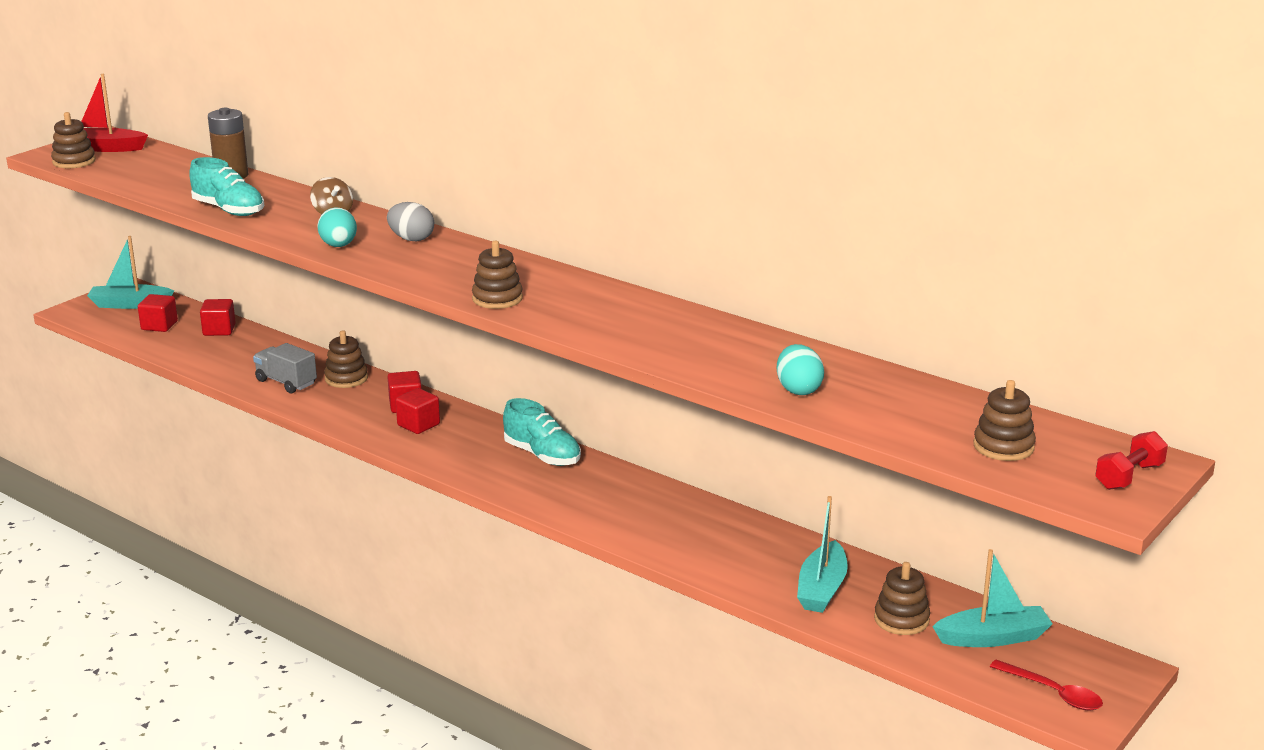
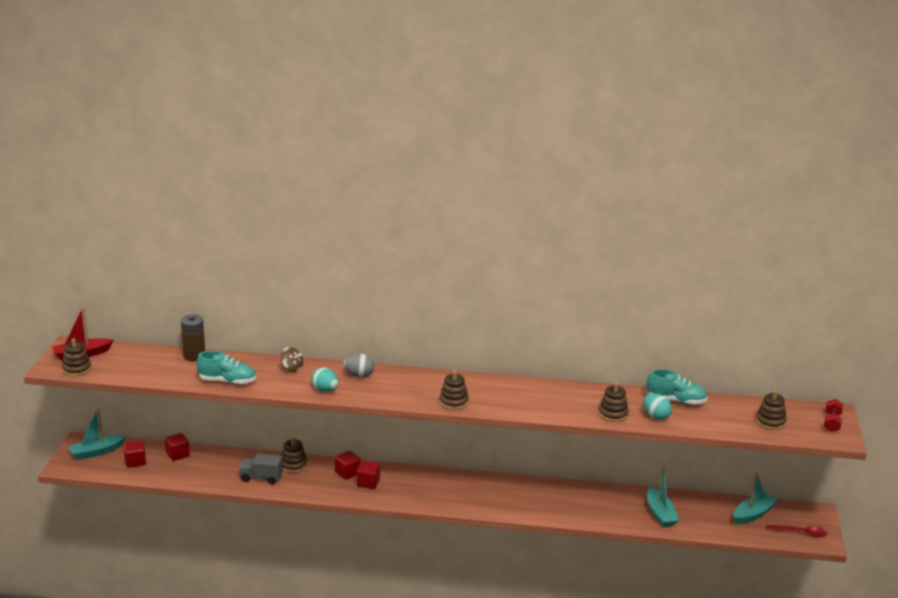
camera: 30 degrees left, 0 degrees up
(542, 455) = (454, 481): turquoise shoe -> turquoise shoe (676, 401)
(901, 619) = (708, 518): brown stacking toy -> brown stacking toy (613, 414)

